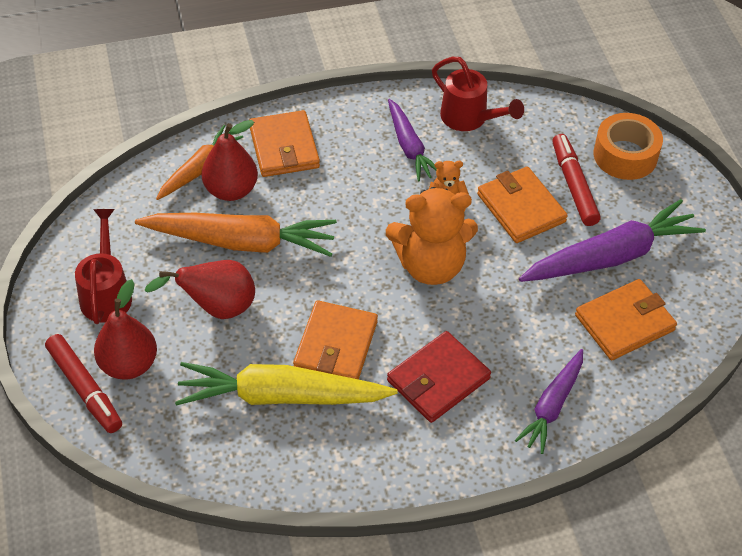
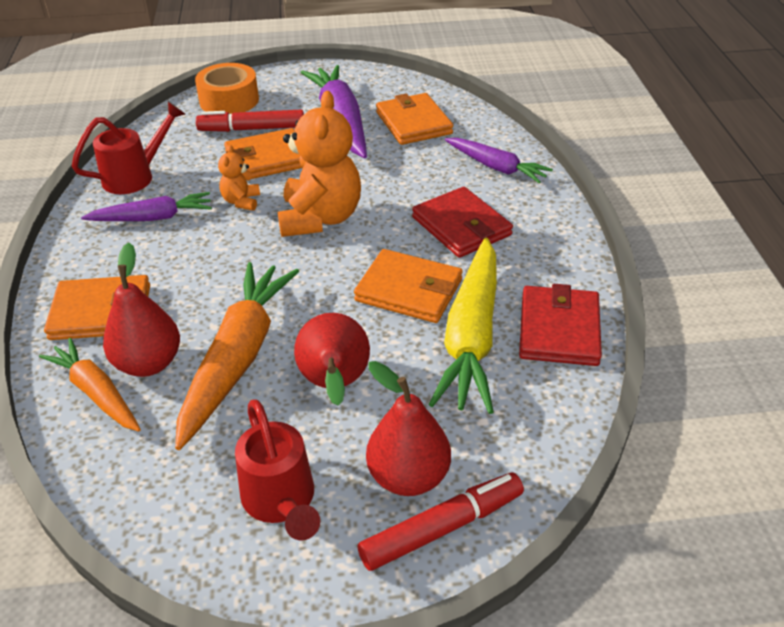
camera: 80 degrees left, 10 degrees down
(106, 293) = (281, 501): red watering can -> red watering can turned 120 degrees counterclockwise
(296, 463) = (558, 330): none -> red wallet

